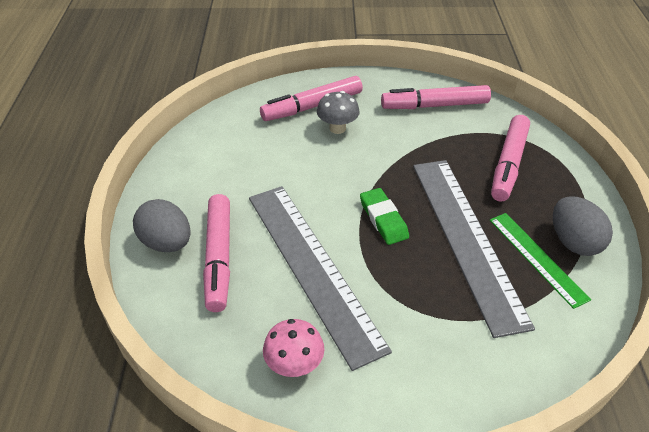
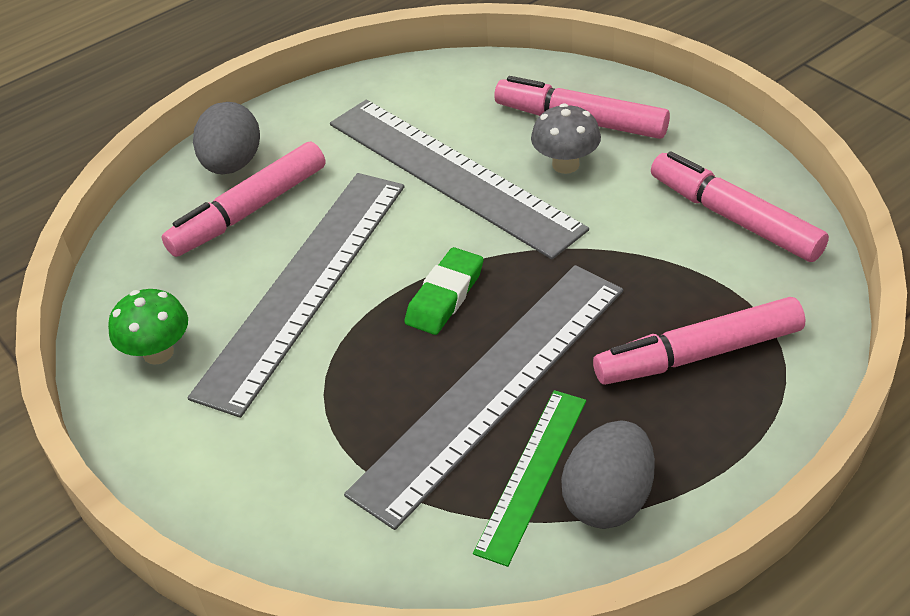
camera: 55 degrees right, 0 degrees up
(294, 365) = (158, 352): pink mushroom -> green mushroom
(295, 167) = (451, 175): none -> grey ruler

